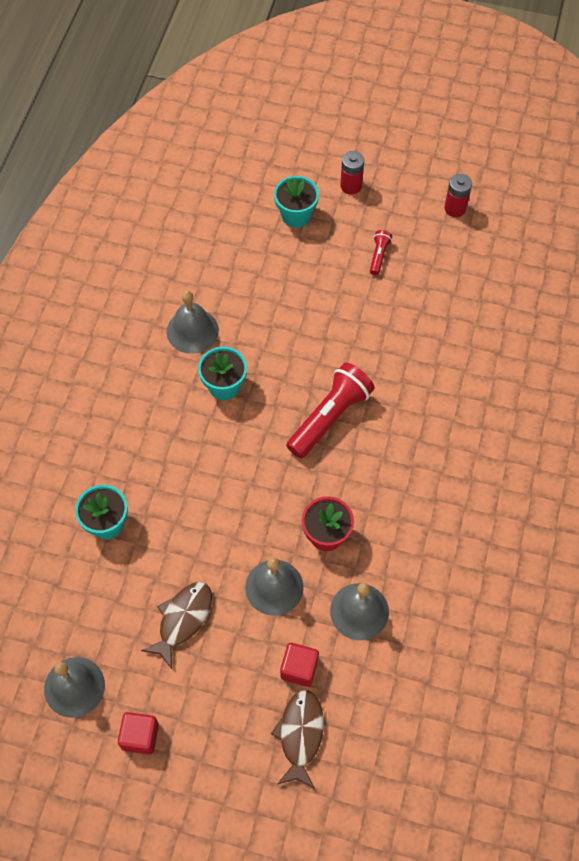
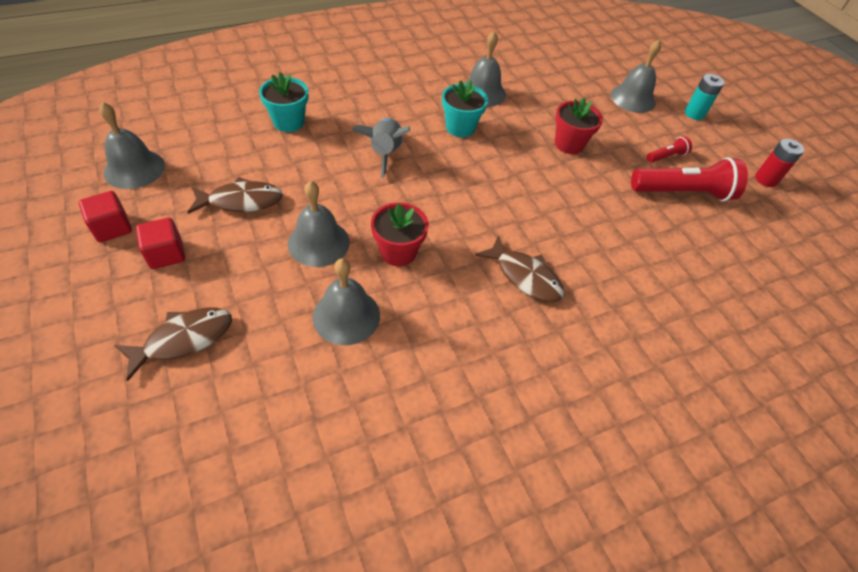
camera: 45 degrees right, 10 degrees down
(210, 470) = (385, 153): none -> grey rocket
(296, 215) = (632, 98): turquoise flower pot -> grey bell
(299, 668) = (253, 302): red cube -> red cube (166, 254)
(309, 316) = (569, 144): none -> red flower pot
(330, 417) = (503, 198): red flashlight -> red flashlight (683, 193)
(351, 186) = (694, 114): red battery -> turquoise battery
(414, 463) = (525, 276): none -> brown fish

